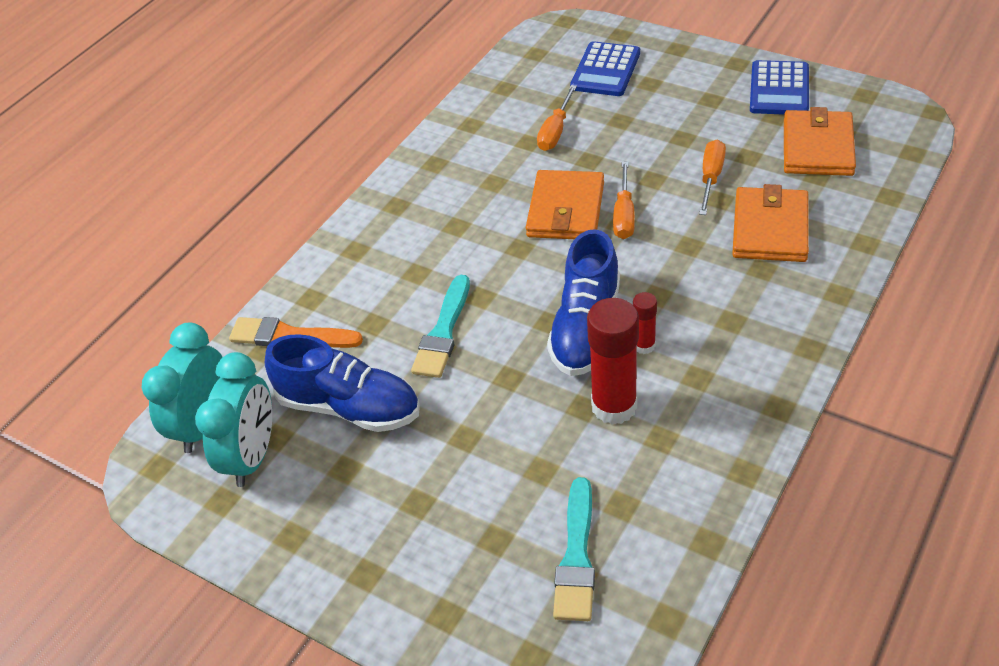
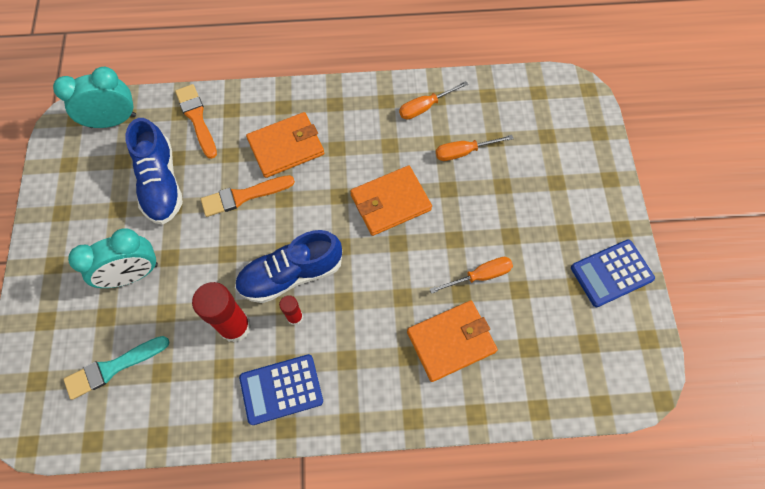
camera: 50 degrees right, 20 degrees up
(253, 456) = (103, 159): turquoise clock -> turquoise clock (133, 275)
(443, 332) = (243, 196): turquoise brush -> orange brush
(605, 70) = (551, 146): blue calculator -> blue calculator (281, 389)
(624, 215) = (407, 240): orange screwdriver -> orange screwdriver (425, 107)
(817, 147) = (561, 332): orange wallet -> orange wallet (286, 147)

